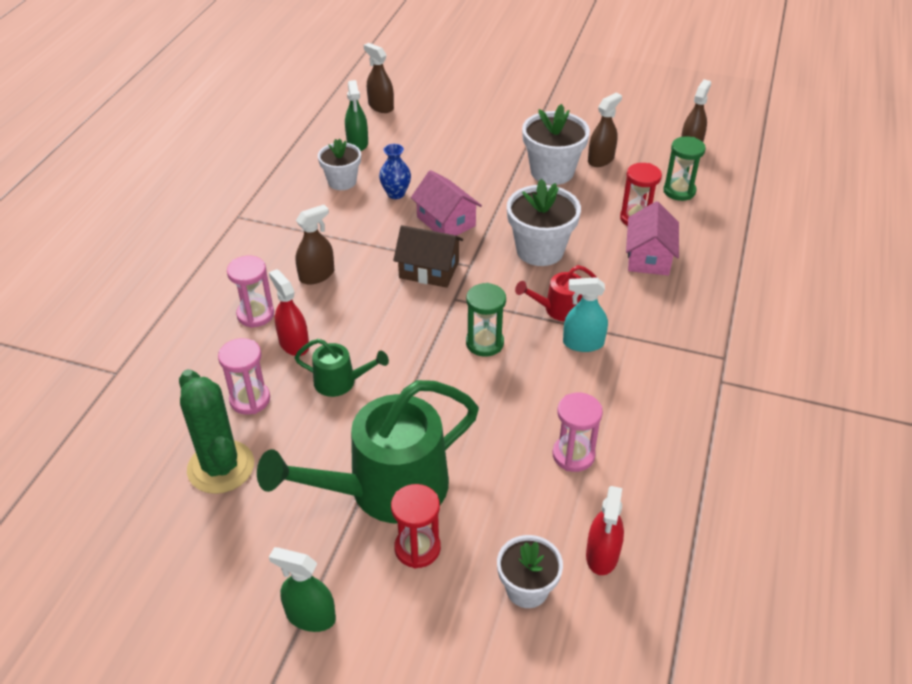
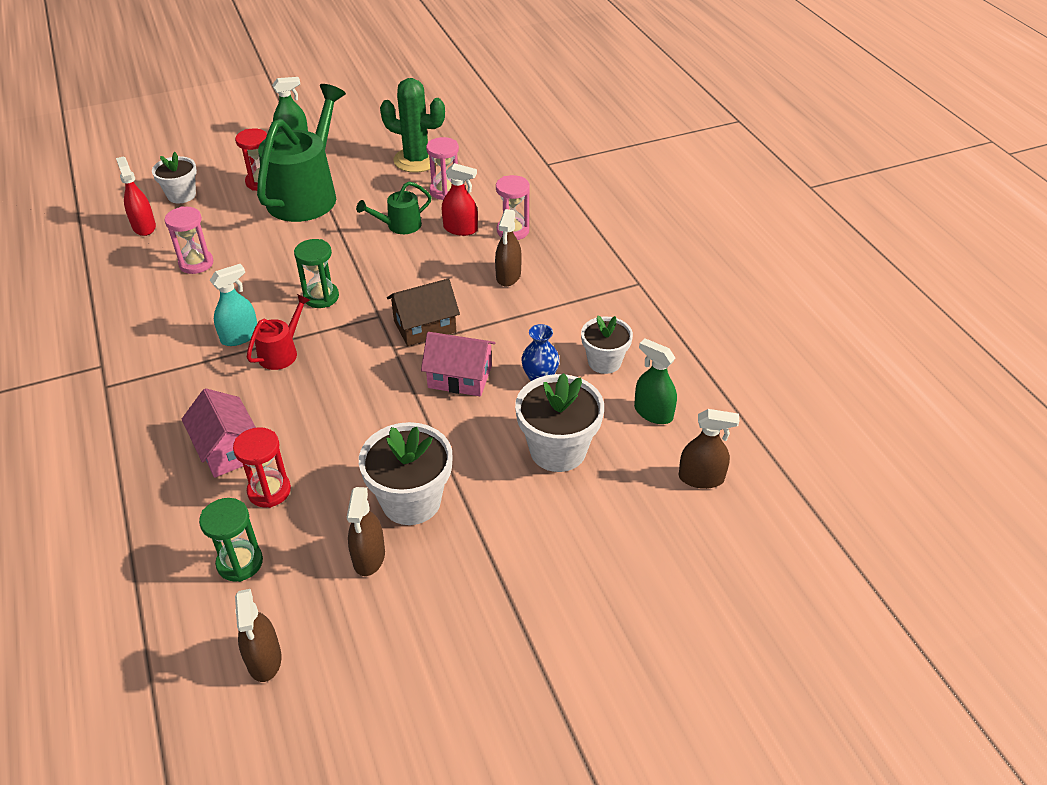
camera: 140 degrees right, 0 degrees up
(540, 250) = (343, 397): white flower pot -> white flower pot (558, 450)

